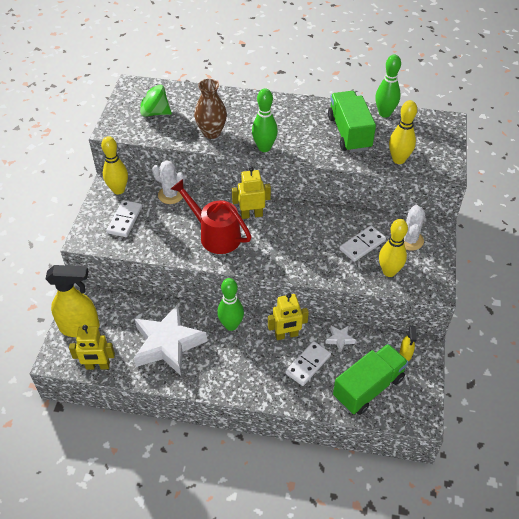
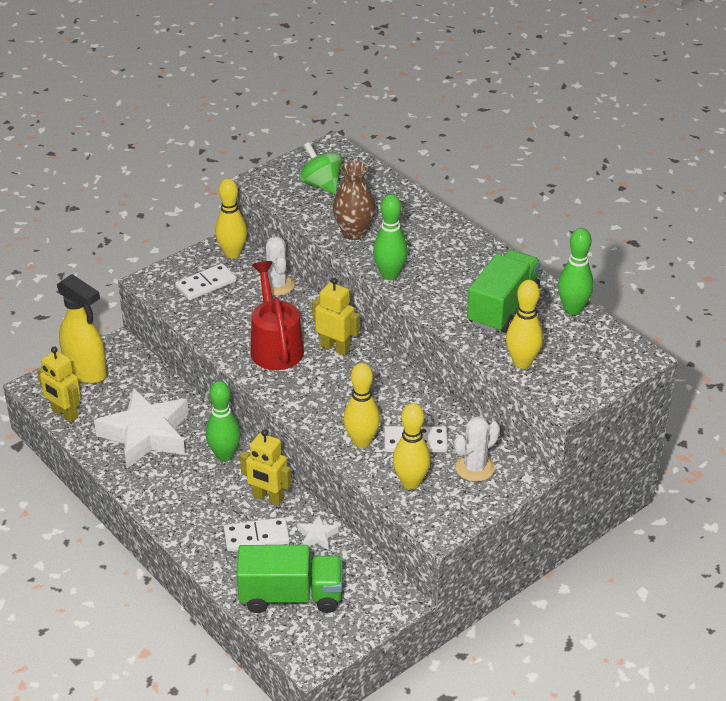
camera: 40 degrees right, 10 degrees down
(334, 264) = (361, 442): none -> yellow bowling pin
(405, 354) = (369, 593): yellow spray bottle -> none

